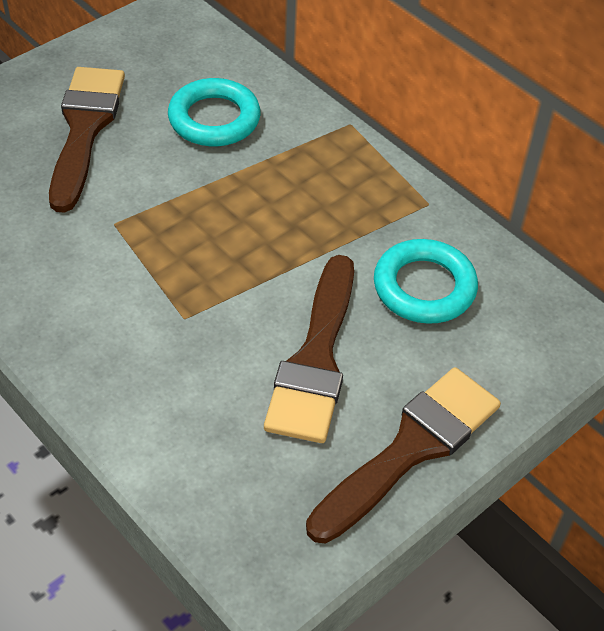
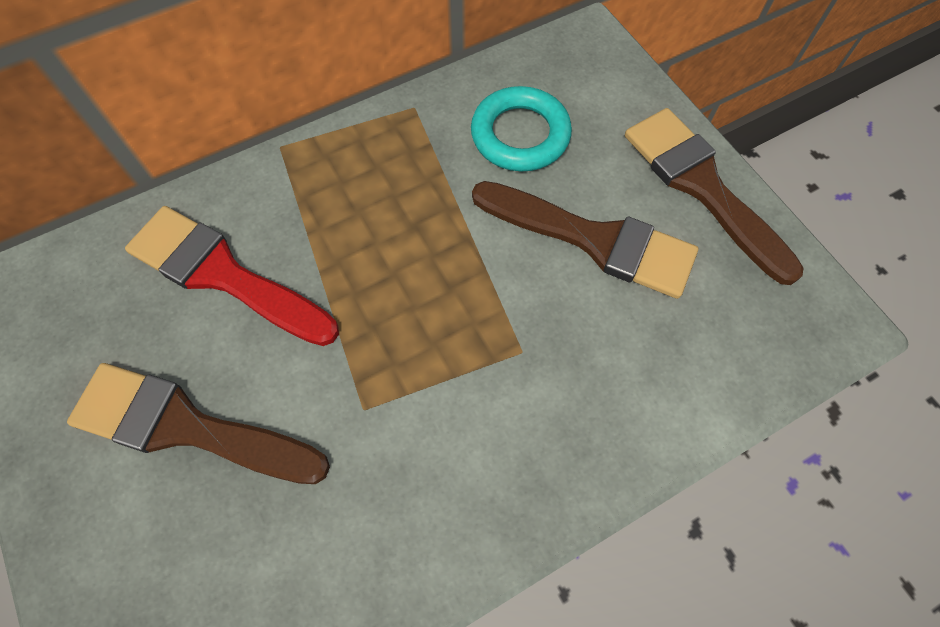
camera: 75 degrees left, 15 degrees up
(214, 119) = (224, 275): turquoise ring -> red brush

